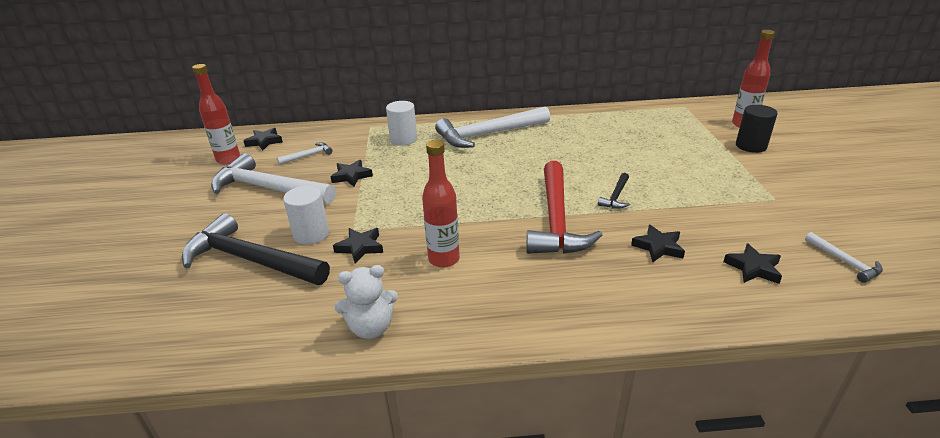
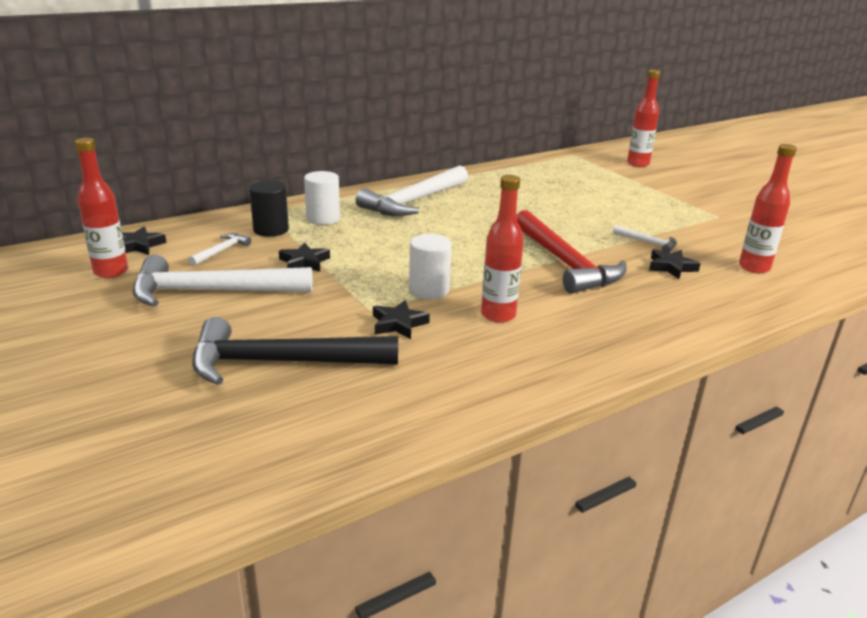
camera: 30 degrees left, 5 degrees down
(311, 234) = (326, 324): white cylinder -> white cylinder (429, 290)
(371, 328) = (495, 386): white teddy bear -> none
(616, 196) = (595, 235): black hammer -> none
(751, 146) = (661, 180): black cylinder -> black cylinder (271, 230)
(753, 268) = (754, 267): black star -> red bottle
(844, 262) = (807, 251): white hammer -> white hammer (648, 243)

